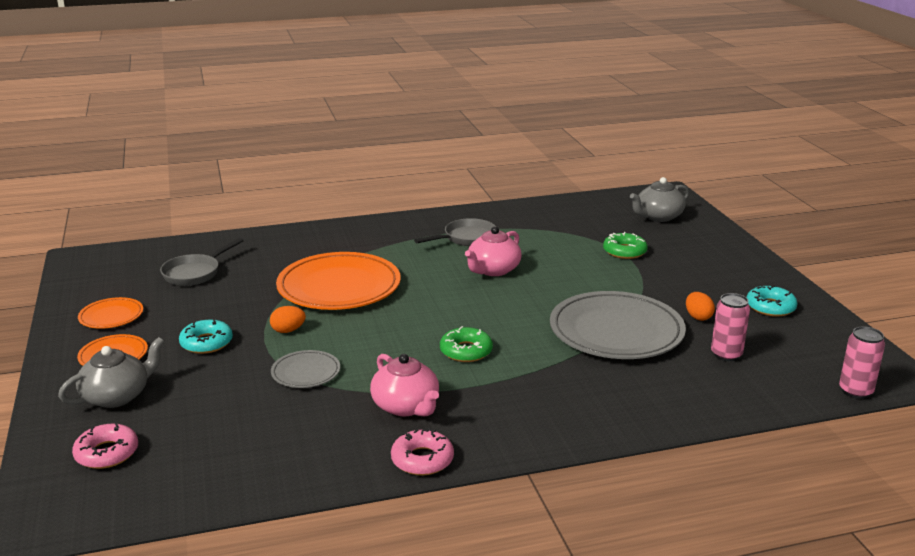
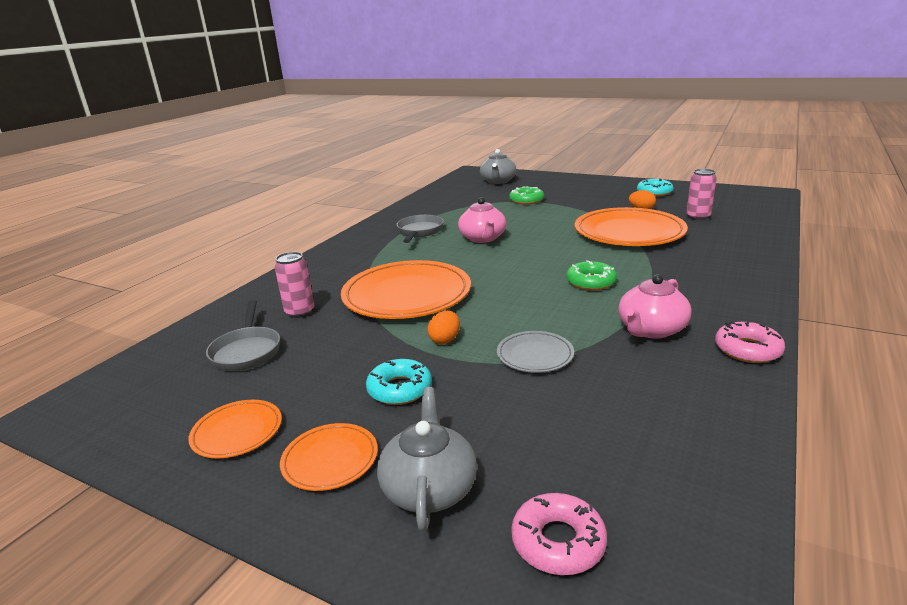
camera: 45 degrees left, 0 degrees up
(406, 406) = (651, 329): pink teapot -> pink teapot turned 120 degrees clockwise
(616, 331) = (629, 232): grey plate -> orange plate
(855, 391) = (776, 205): pink can -> pink can (300, 312)

